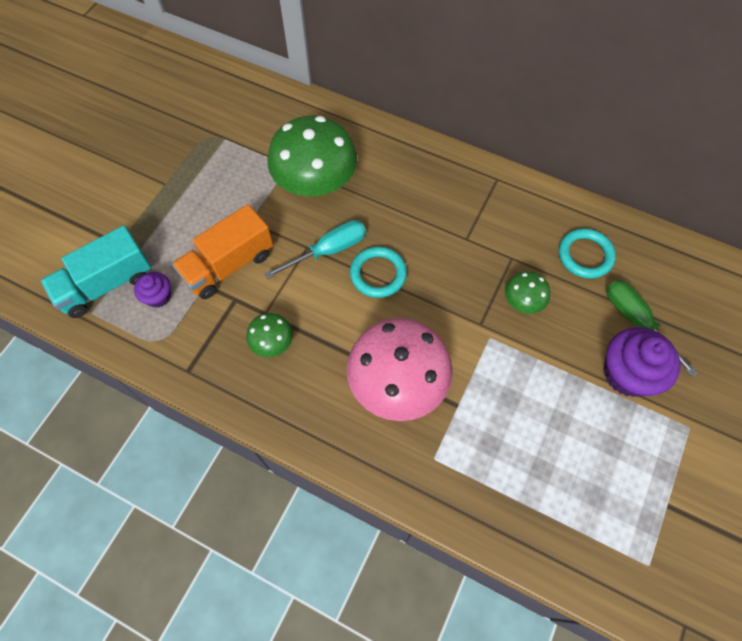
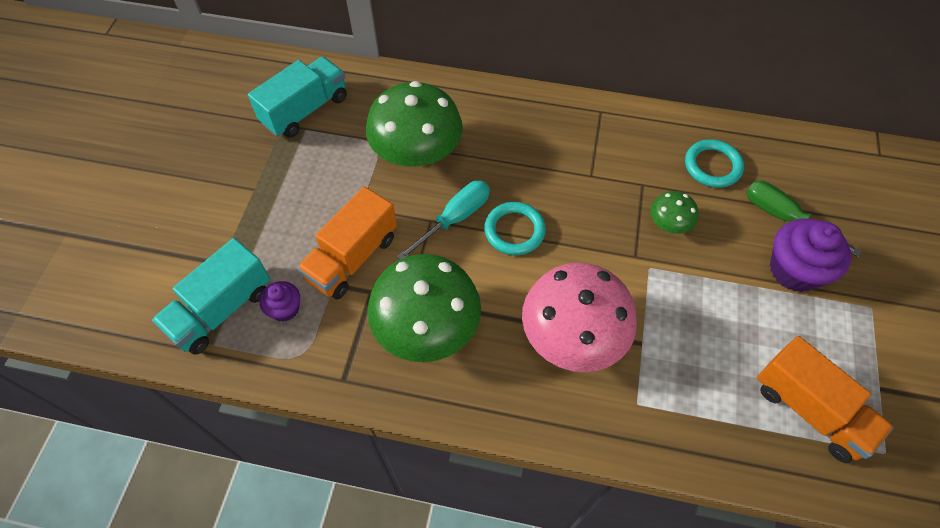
camera: 15 degrees left, 5 degrees down
(230, 121) = (305, 110): none -> turquoise truck
(272, 342) = (426, 327): green mushroom -> green mushroom, size x2.13
(591, 506) = (809, 409): none -> orange truck

